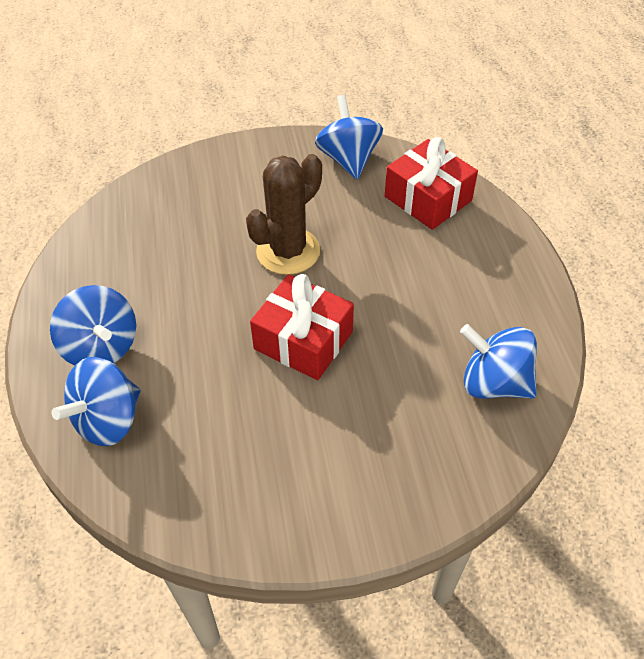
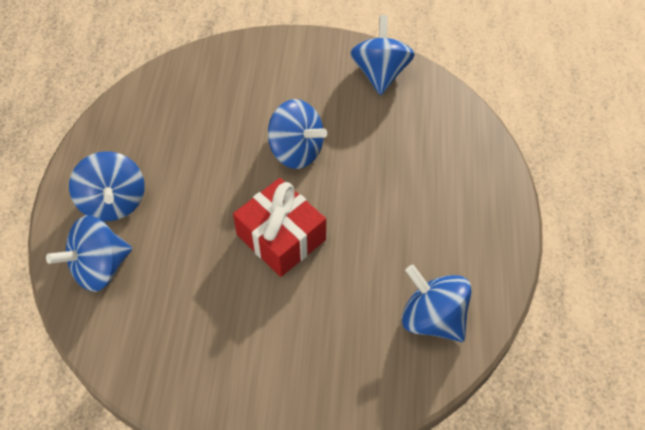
camera: 15 degrees right, 5 degrees up
(288, 251) = (296, 151): brown cactus -> blue spinning top
(428, 198) = (438, 128): red gift -> none

